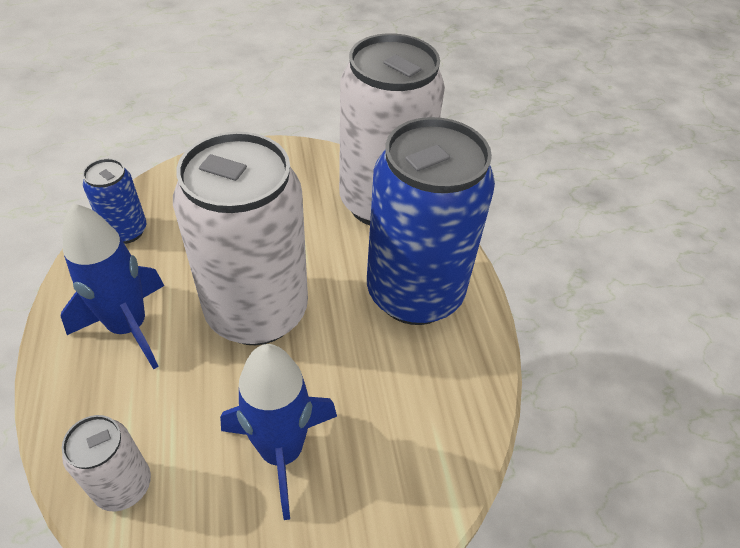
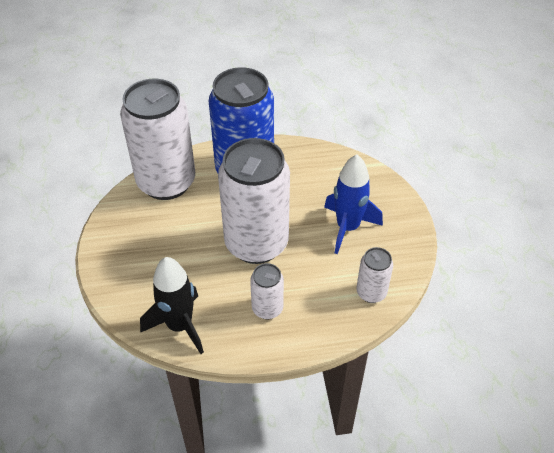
camera: 85 degrees left, 0 degrees up
(126, 231) = (179, 326): blue can -> black rocket
(129, 327) = (267, 308): blue rocket -> white can

